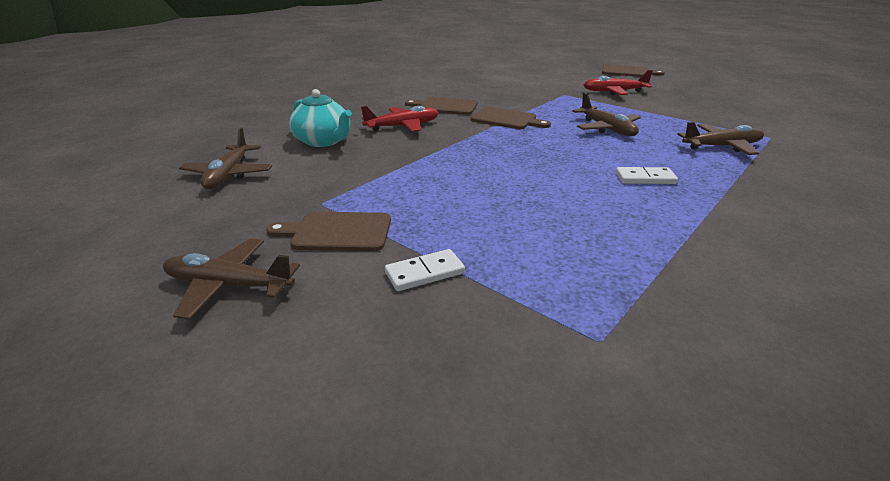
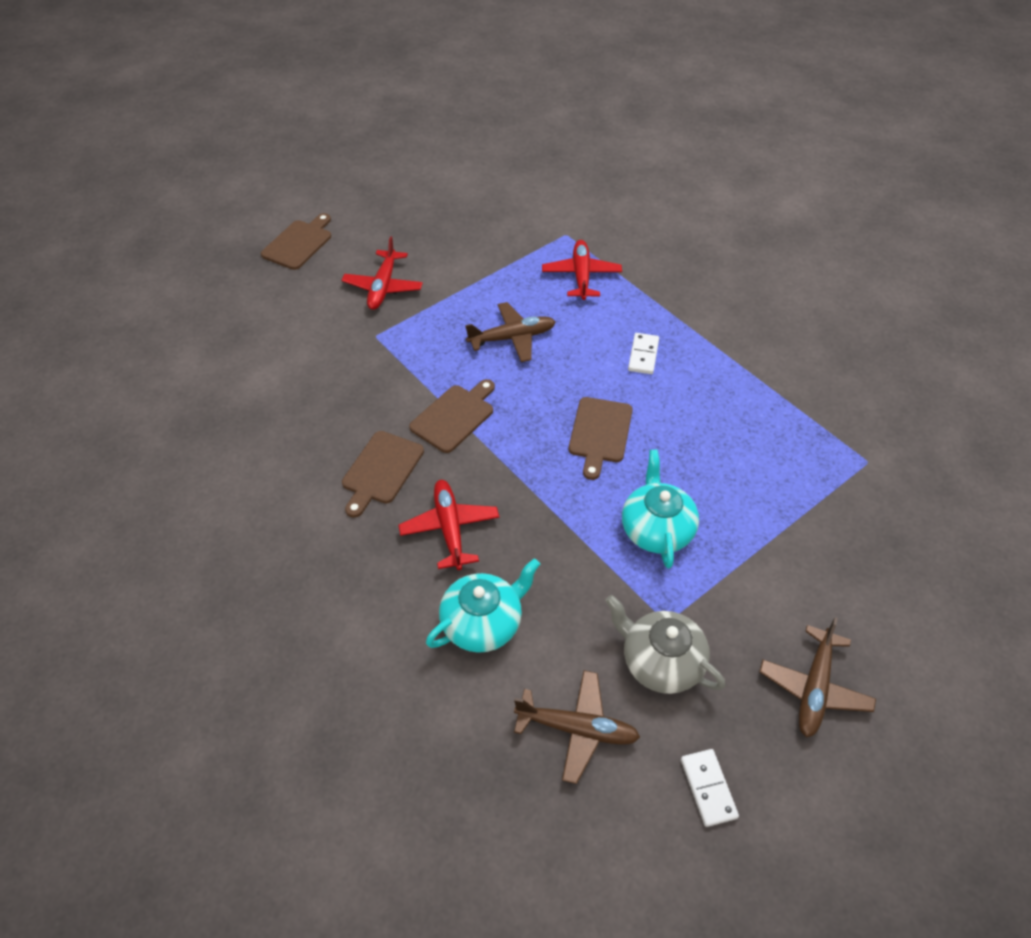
camera: 80 degrees left, 20 degrees up
(280, 202) = (660, 662): none -> grey teapot
(337, 232) = (727, 606): brown cutting board -> brown cutting board (600, 433)
(423, 194) = (656, 529): none -> turquoise teapot
(424, 273) = (794, 544): white domino -> white domino (708, 788)
(722, 146) = (581, 275): brown plane -> red plane

